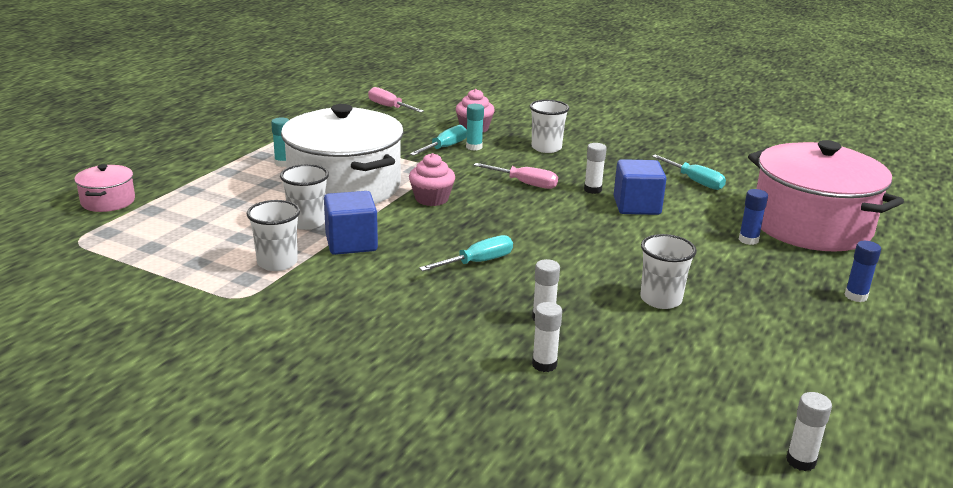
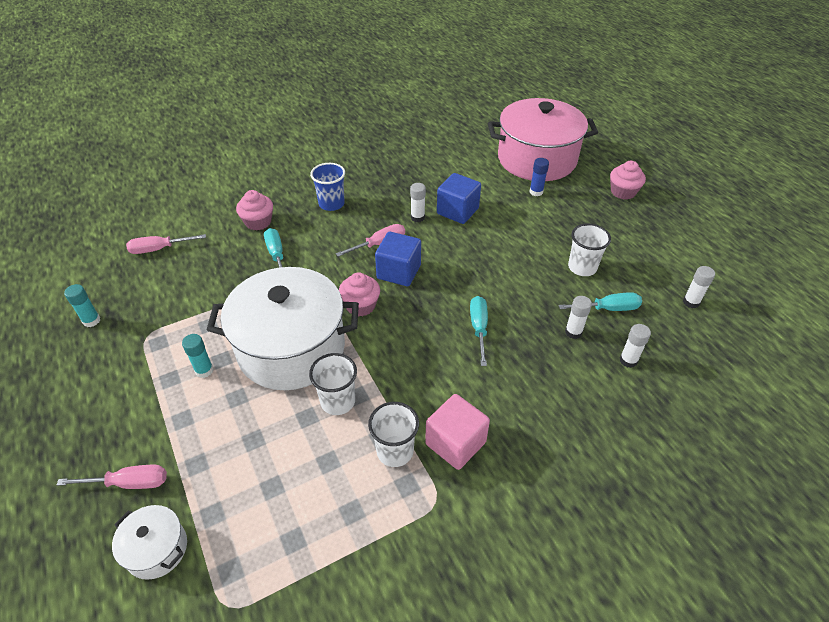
camera: 55 degrees left, 20 degrees up
(108, 201) = (157, 549): pink pot -> white pot
(156, 174) = (130, 483): none -> pink screwdriver
(314, 289) = (455, 443): none -> pink cube
(351, 243) = (396, 387): blue cube -> blue cube (399, 272)
(474, 147) = (292, 239): turquoise glue stick -> turquoise glue stick (91, 321)
(546, 148) = (331, 204): white cup -> blue cup
(695, 181) = (445, 168): turquoise screwdriver -> turquoise screwdriver (608, 308)
(801, 461) = (764, 306): white glue stick -> white glue stick (691, 302)
(856, 296) = (623, 192): blue glue stick -> pink cupcake

